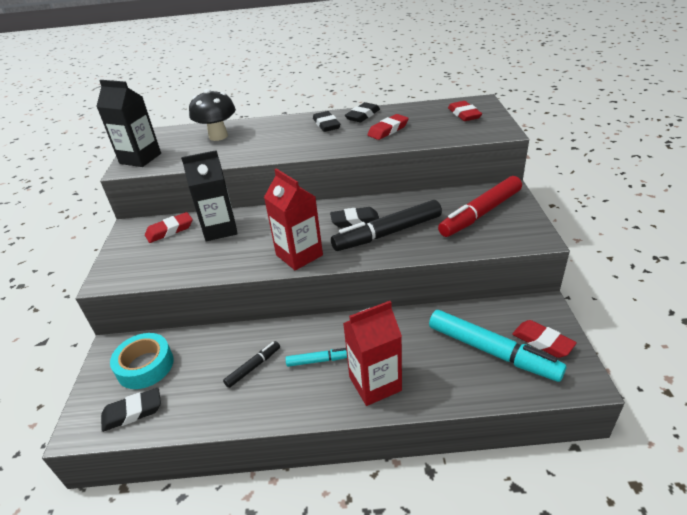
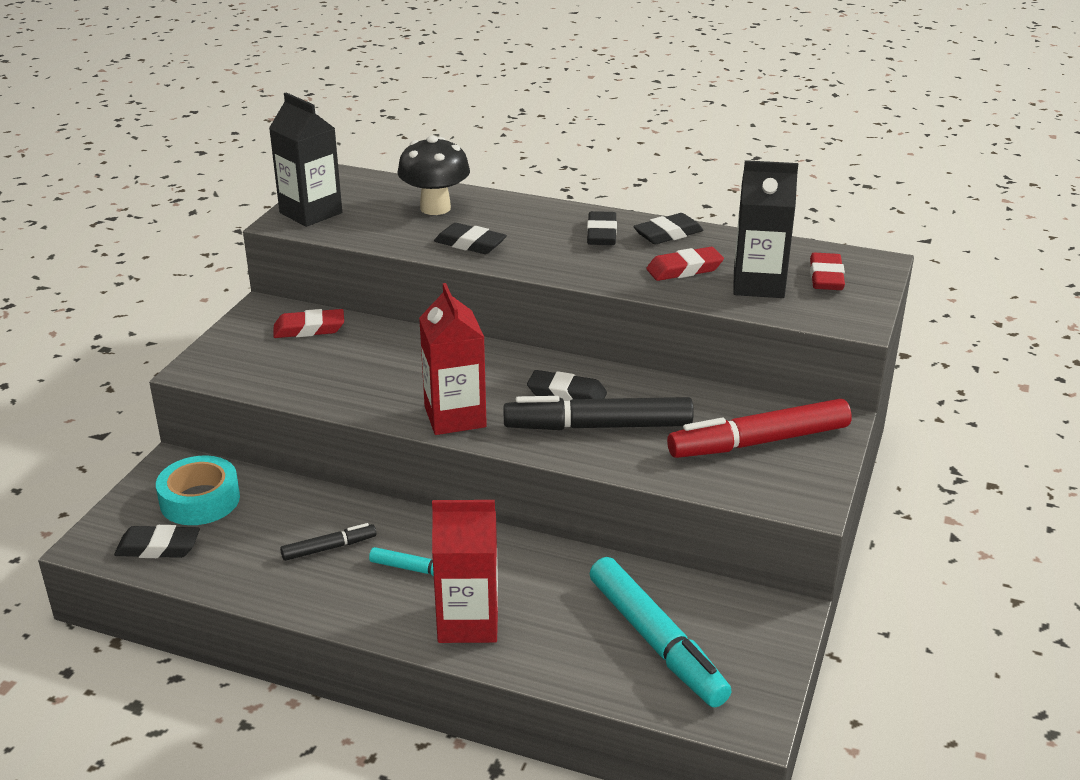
camera: 20 degrees right, 5 degrees down
(220, 229) = (375, 348): black carton -> black carton (758, 285)
(254, 149) = (470, 244): none -> black eraser
(542, 342) = (739, 656): red eraser -> none

